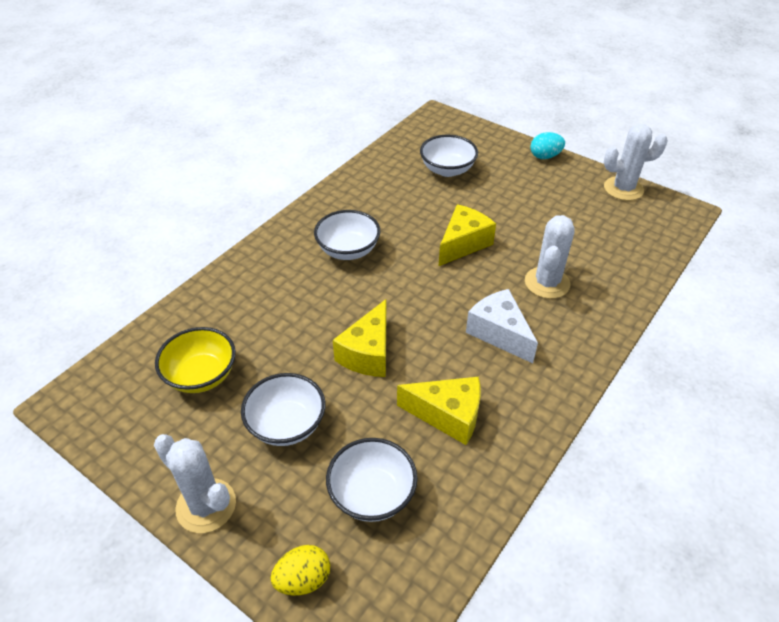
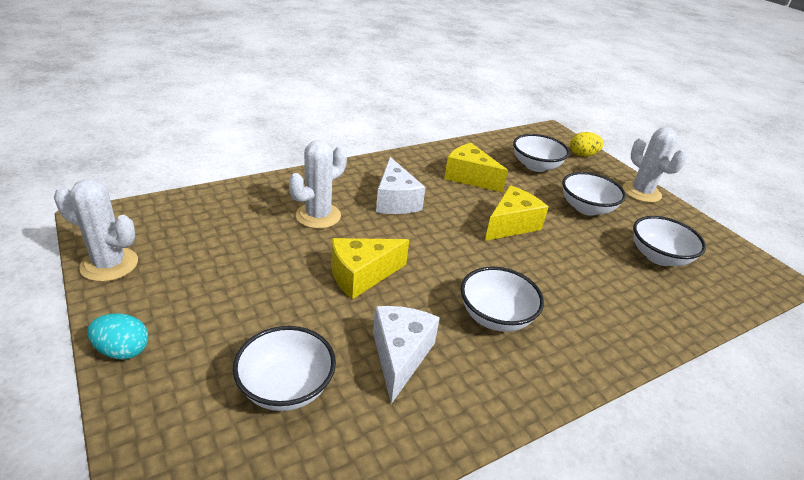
camera: 160 degrees left, 10 degrees down
(201, 375) = (659, 257): yellow bowl -> white bowl
(398, 204) = (400, 356): none -> white cheese

